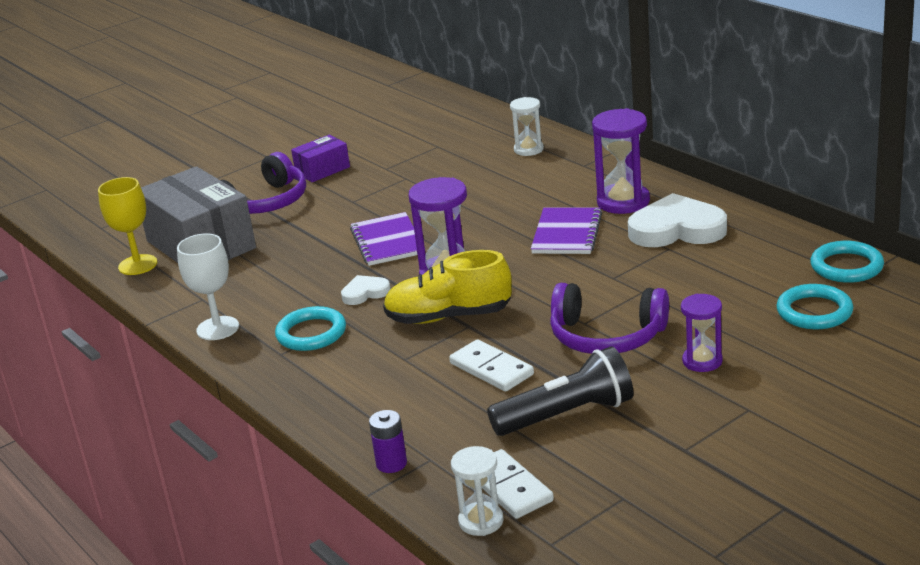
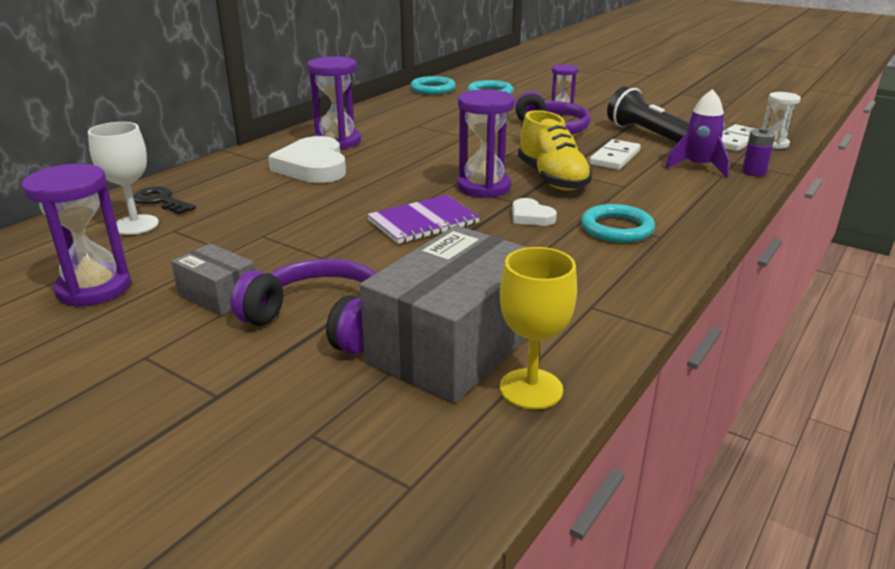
camera: 110 degrees left, 0 degrees up
(217, 328) = (644, 280): white goblet -> white goblet (135, 225)
(322, 170) = (218, 295): purple box -> grey box
(361, 133) = (94, 288): none -> purple hourglass
(430, 424) = (698, 167): none -> purple rocket
(499, 135) = (160, 201): none -> black key
(528, 149) = (209, 184): white hourglass -> none
(566, 233) = (397, 154): purple notebook -> none
(676, 229) = (386, 125): white heart -> white heart (313, 167)

